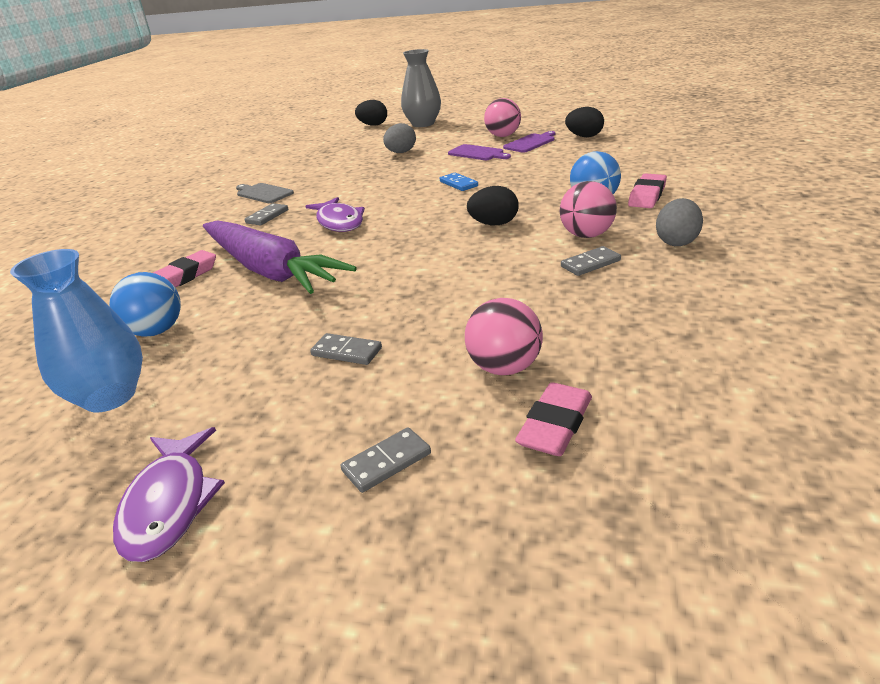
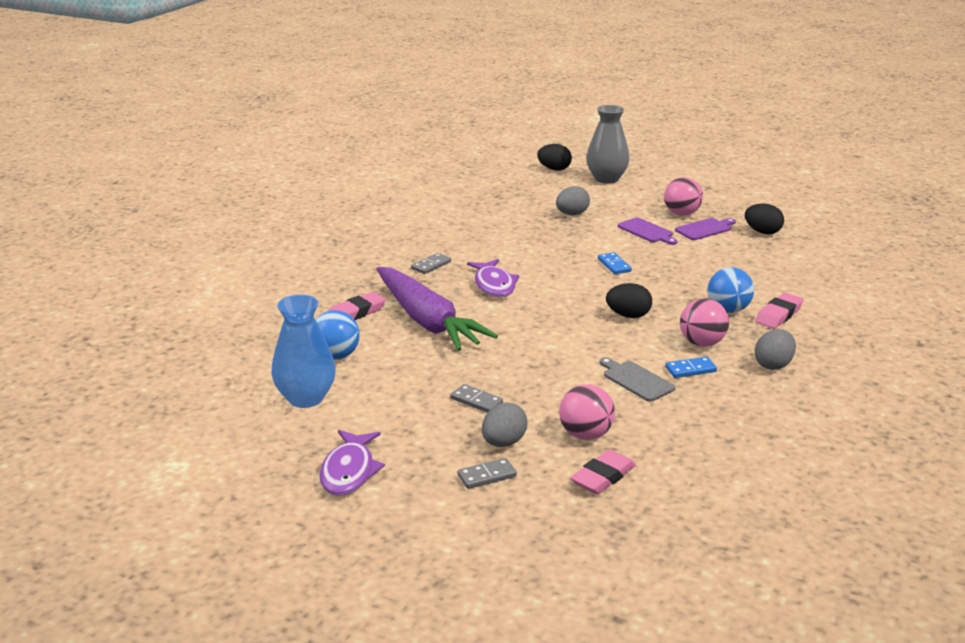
camera: 10 degrees right, 5 degrees down
(263, 193) = (430, 237): grey cutting board -> grey cutting board (636, 380)
(397, 403) = (503, 443): none -> grey egg
(590, 264) = (690, 369): grey domino -> blue domino

